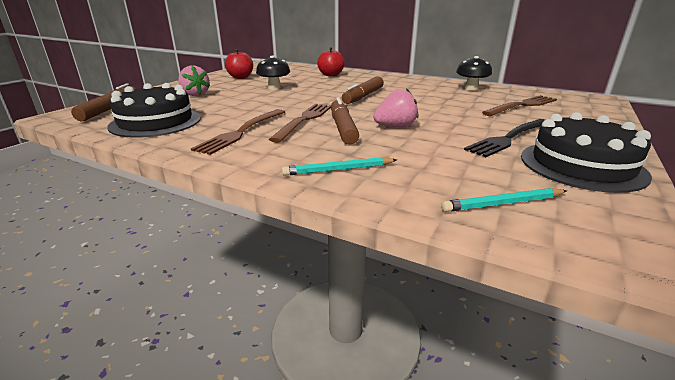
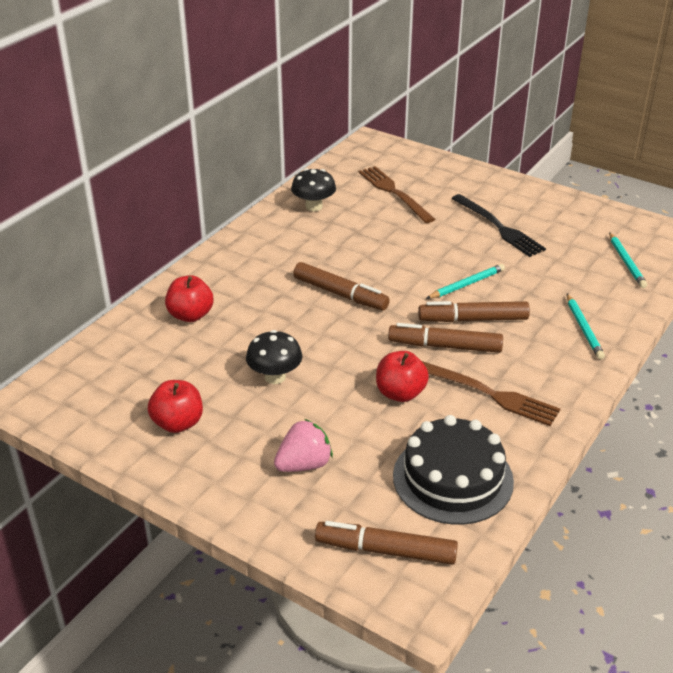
camera: 85 degrees left, 10 degrees up
(251, 110) = (400, 393): none -> red apple
(304, 120) = (445, 346): brown fork -> brown marker
(395, 126) = (467, 284): pink strawberry -> turquoise pencil
(581, 165) = (556, 212): black cake -> none

